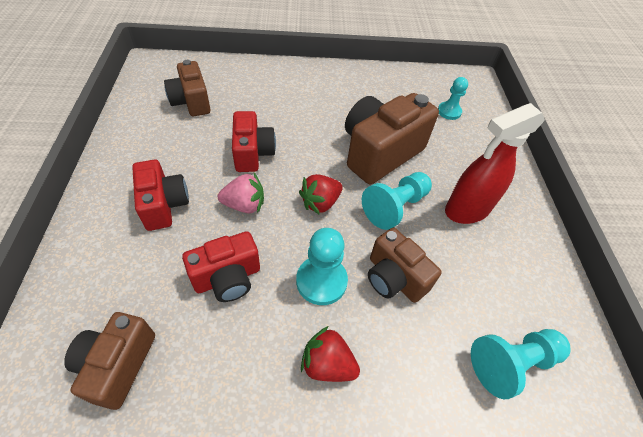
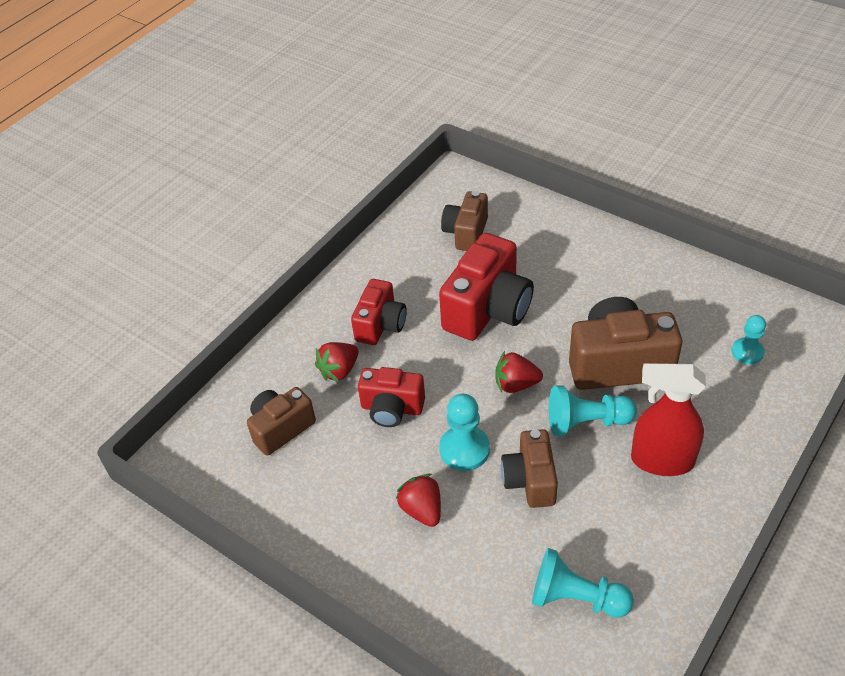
camera: 45 degrees right, 5 degrees down
(148, 267) = (339, 370): none -> red strawberry
(244, 205) = (446, 355): pink strawberry -> none
(252, 153) = (488, 309): red camera -> red camera, size x1.63

